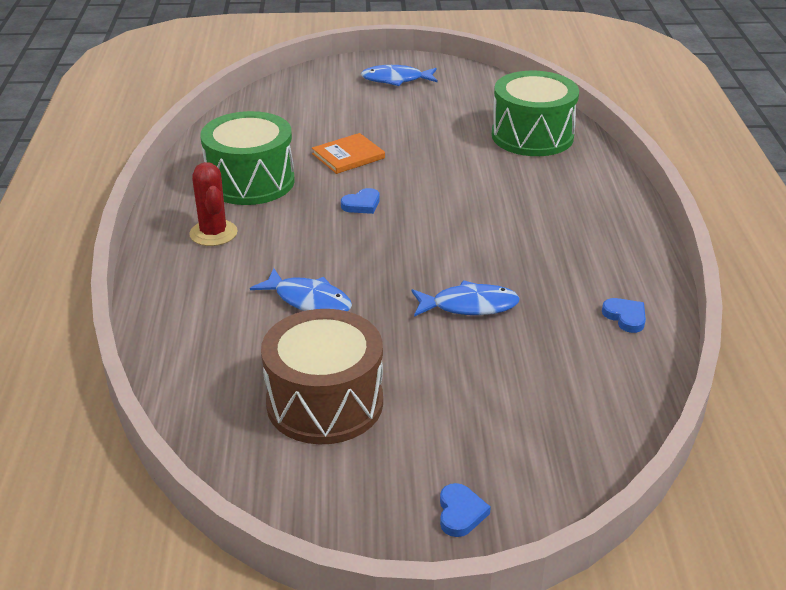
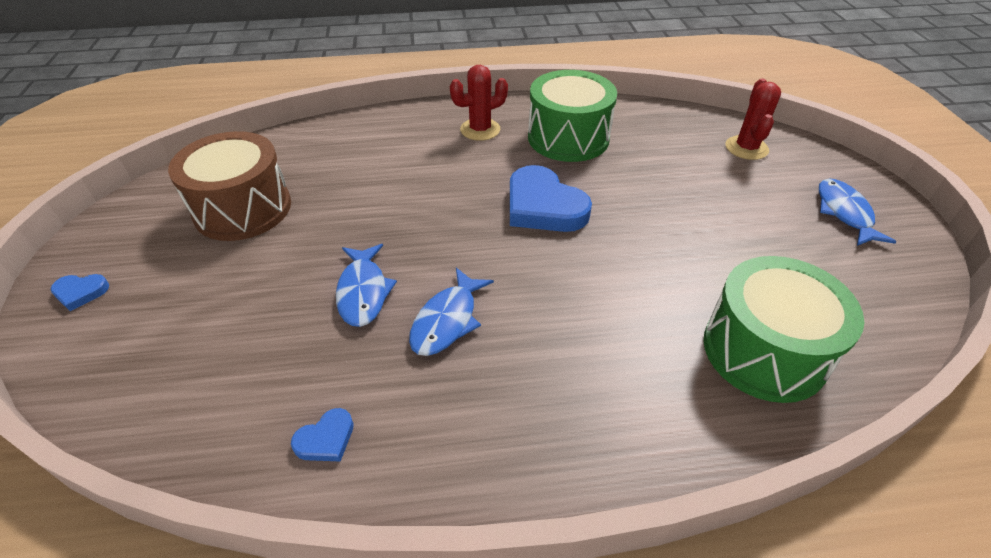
camera: 85 degrees right, 10 degrees up
(299, 99) = (746, 148): none -> red cactus
(309, 300) = (381, 188): blue fish -> blue fish (447, 320)
(348, 156) = (638, 190): orange book -> none
(362, 204) = (543, 206): blue heart -> blue heart, size x2.17

